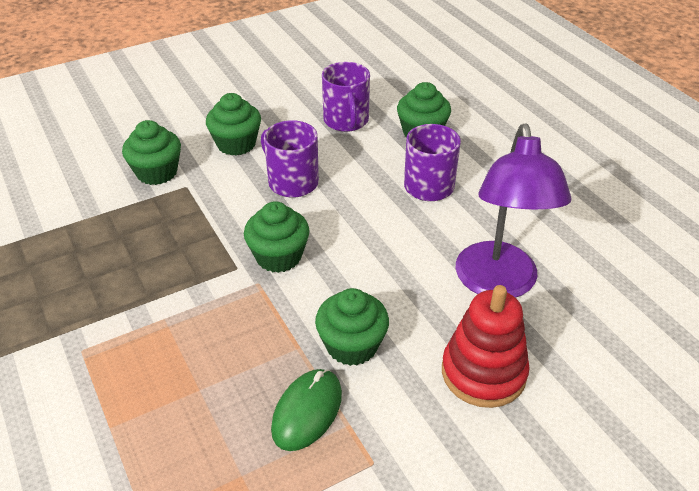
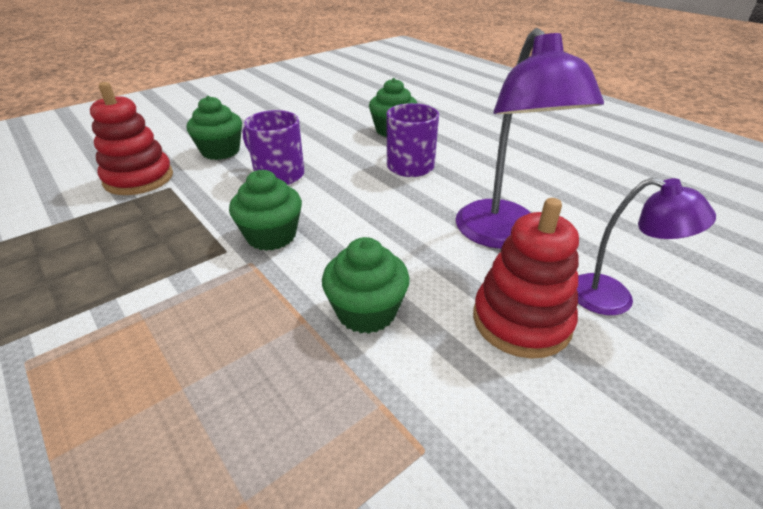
camera: 10 degrees left, 5 degrees down
(157, 172) = (139, 179): green cupcake -> red stacking toy
(307, 411) = (325, 395): green mouse -> none
(346, 121) = (323, 128): purple mug -> none
(577, 363) = (614, 298): none -> purple lamp

